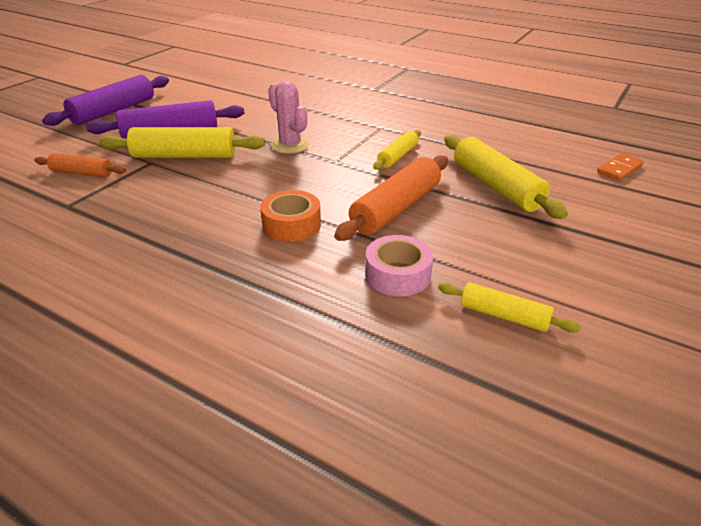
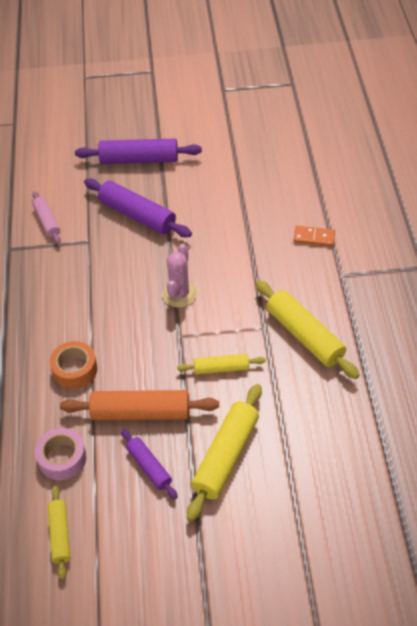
camera: 55 degrees right, 15 degrees up
(82, 173) = (47, 221): orange rolling pin -> pink rolling pin
(185, 156) = (112, 250): yellow rolling pin -> yellow rolling pin (305, 335)
(467, 227) = (149, 467): none -> purple rolling pin
(619, 169) = (337, 530): orange domino -> orange domino (314, 237)

